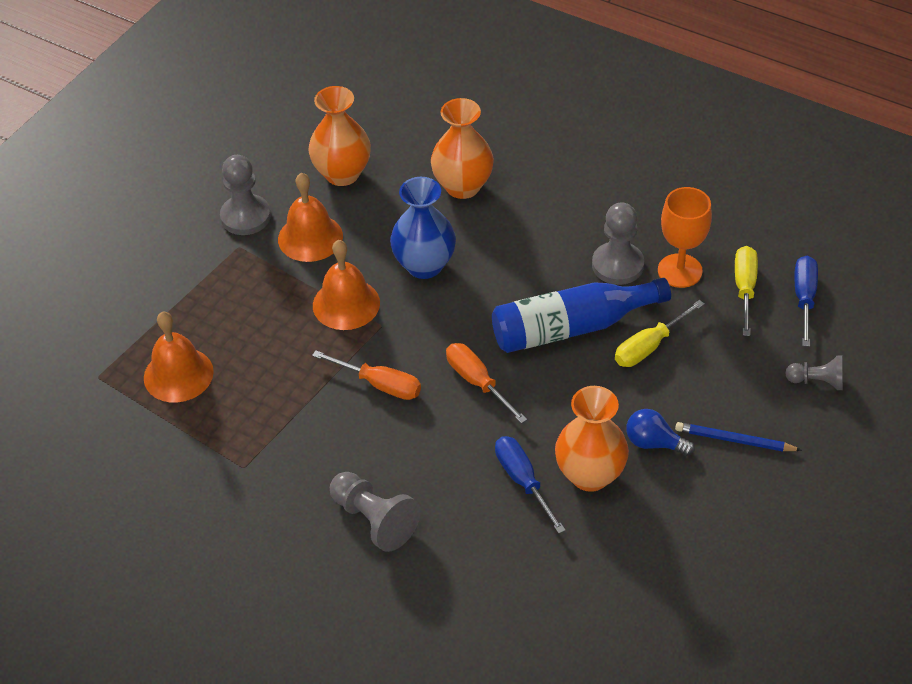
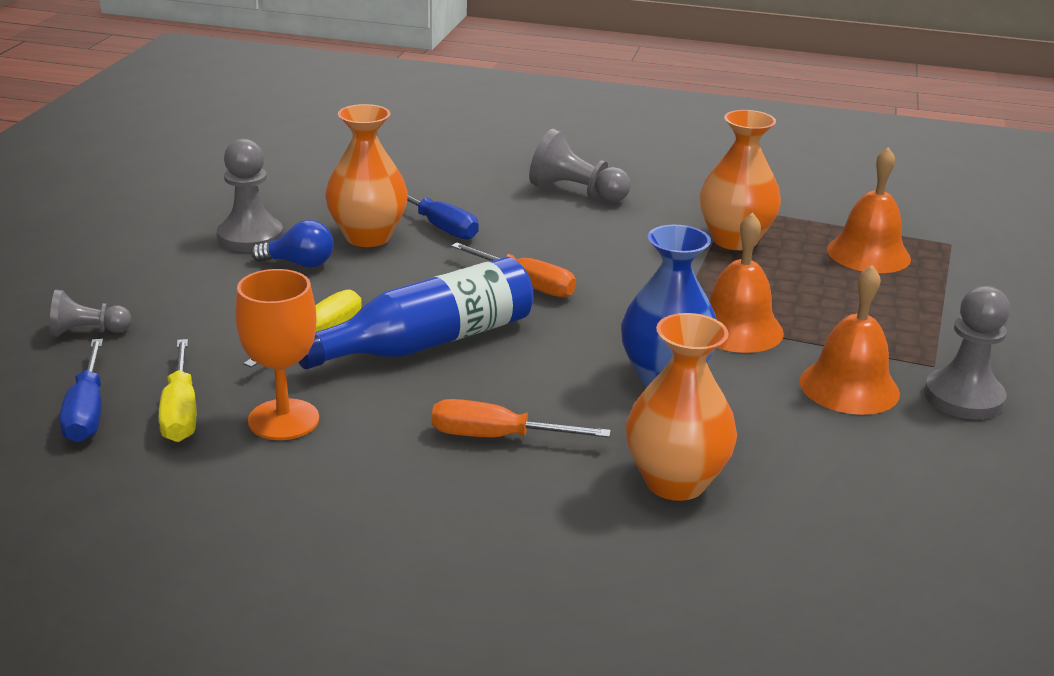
camera: 160 degrees right, 20 degrees down
(342, 174) = (881, 471): orange vase -> orange vase (734, 240)
(380, 384) = (638, 271): orange screwdriver -> orange screwdriver (496, 437)
(617, 265) = (382, 414): grey pawn -> grey pawn (250, 237)
(734, 440) = (202, 275): blue pencil -> none

